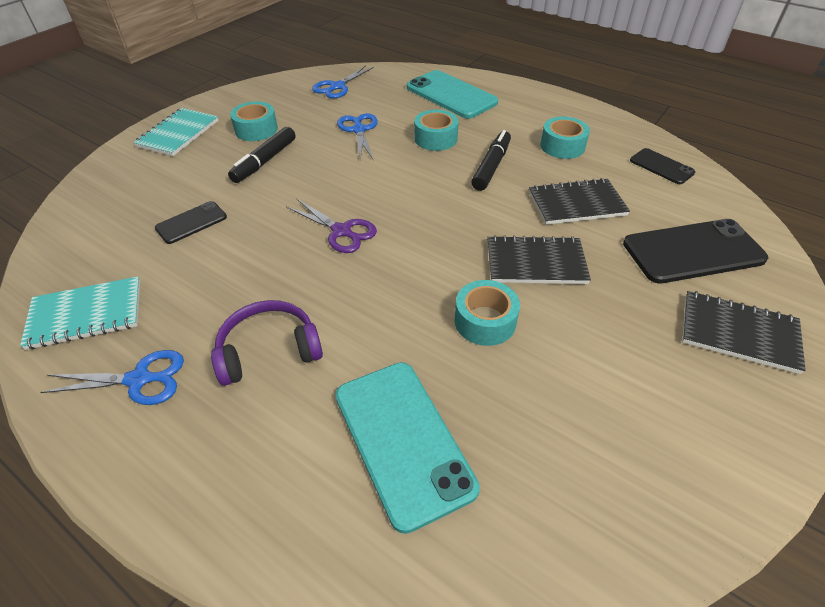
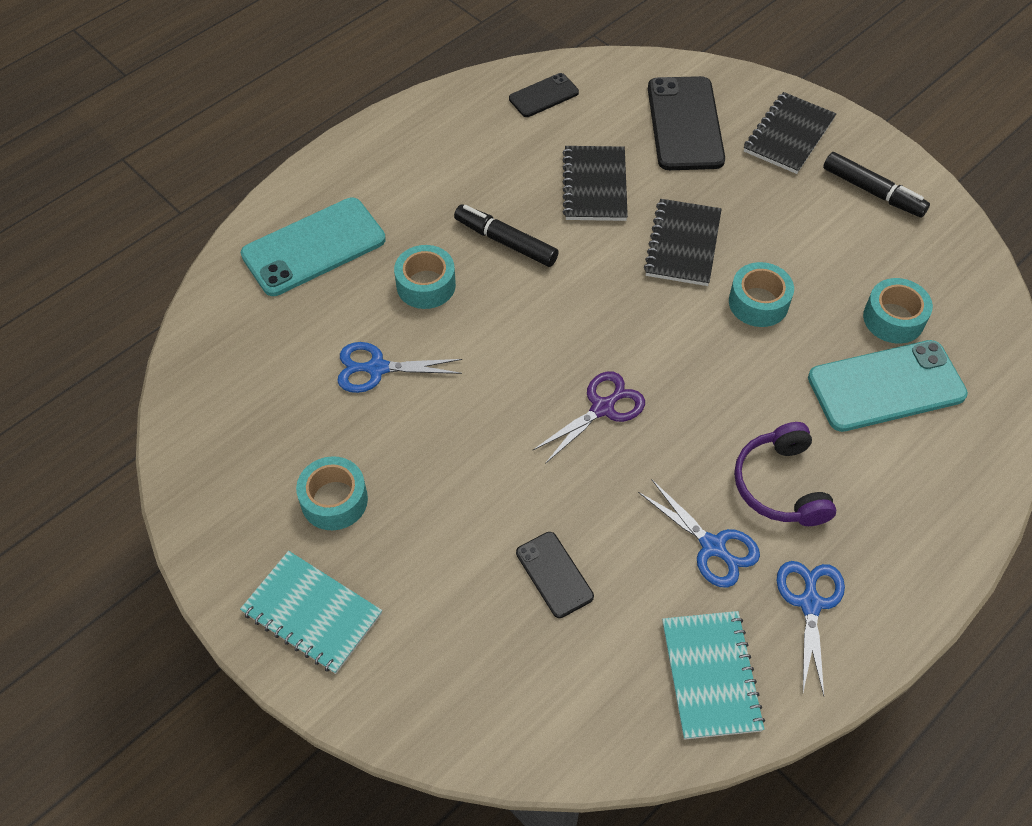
camera: 80 degrees left, 10 degrees up
(265, 161) = (427, 488): black marker -> black marker (872, 191)
(337, 87) = (233, 384): blue scissors -> blue scissors (713, 547)
(562, 146) = (480, 165): turquoise tape -> turquoise tape (893, 319)

